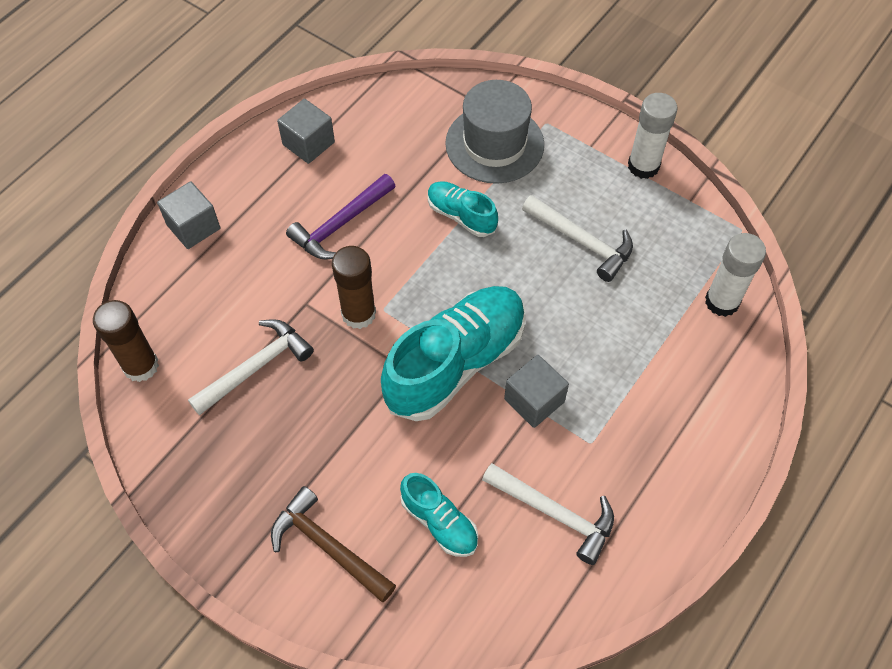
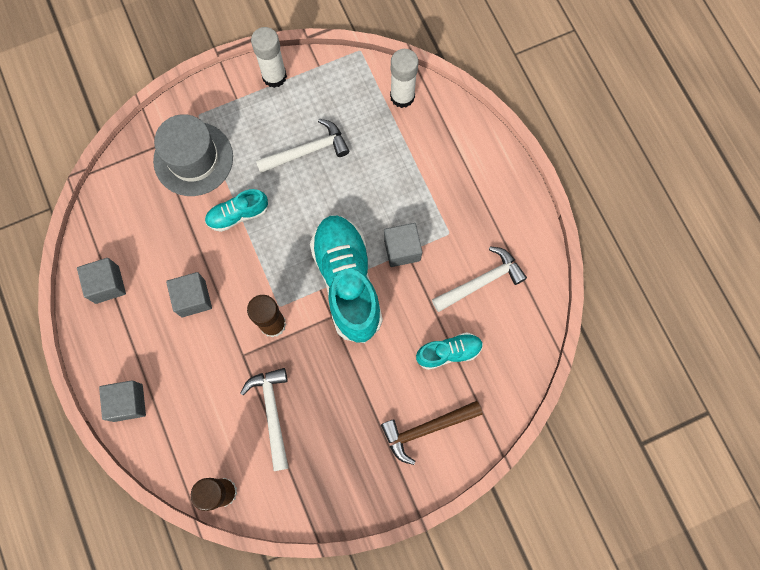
camera: 60 degrees left, 15 degrees up
(341, 224) = (193, 298): purple hammer -> grey cube

